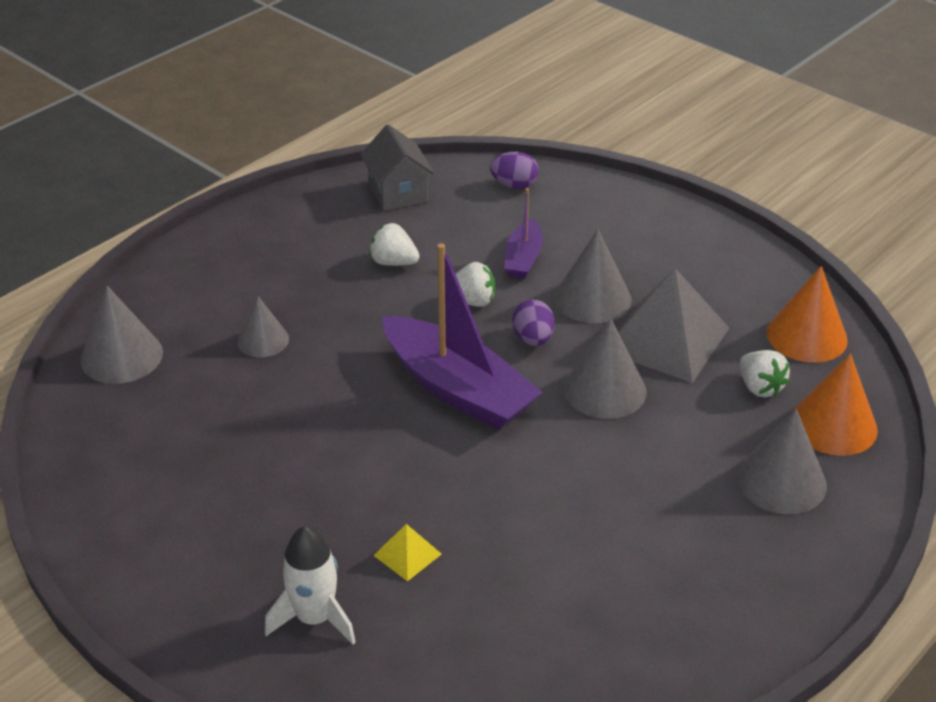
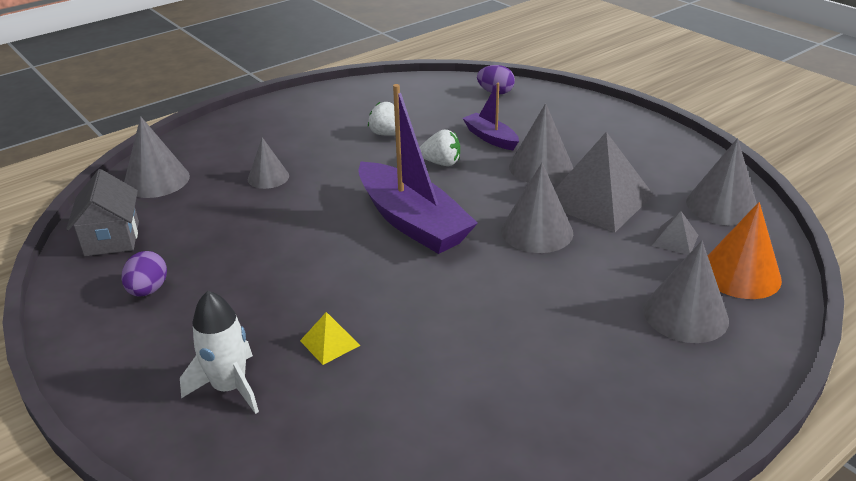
camera: 10 degrees right, 5 degrees down
(398, 193) = (405, 92): grey house -> grey house (112, 238)
(523, 258) = (490, 138): purple boat -> purple boat turned 120 degrees clockwise
(533, 339) = (484, 192): purple egg -> purple egg (148, 290)
(760, 387) = (675, 240): white strawberry -> grey pyramid
(806, 336) = (722, 205): orange cone -> grey cone

